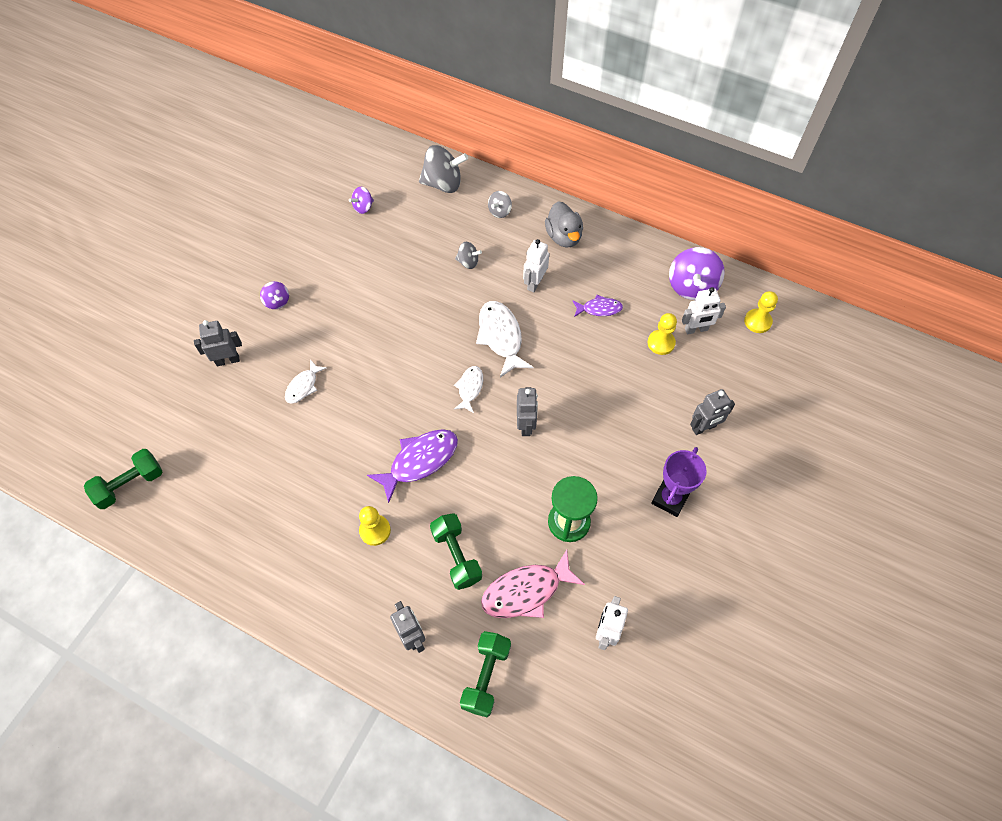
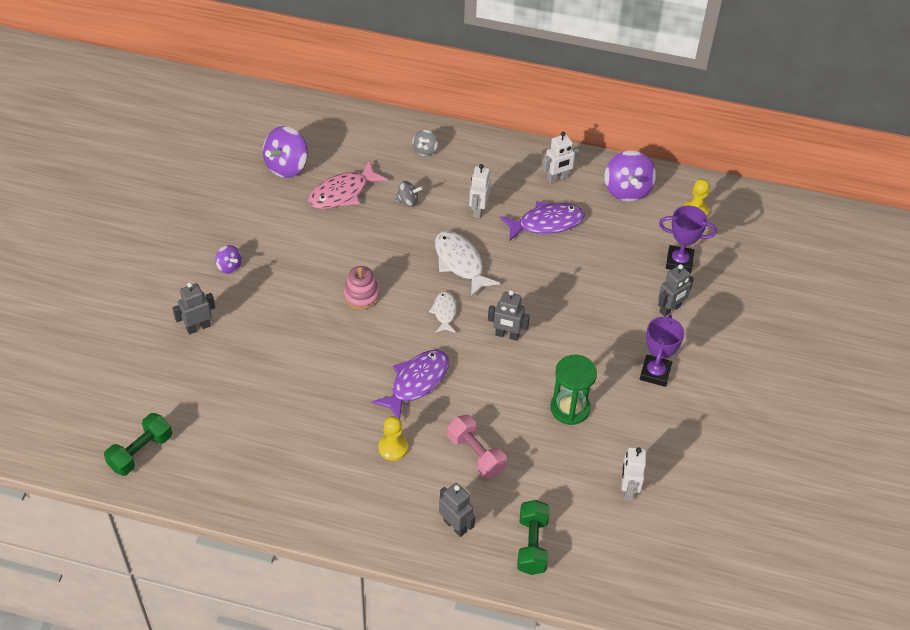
camera: 15 degrees left, 10 degrees down
(303, 386) = (282, 337): white fish -> none
(363, 207) = (287, 166): purple spinning top -> purple spinning top, size x1.90
(393, 355) = (361, 296): none -> pink stacking toy
(443, 184) = (360, 133): grey spinning top -> none
(456, 556) = (476, 454): green dumbbell -> pink dumbbell
(526, 425) = (507, 335): grey robot -> grey robot turned 120 degrees clockwise
(526, 591) = (548, 471): pink fish -> pink fish (342, 193)
(563, 237) = (494, 164): grey duck -> none
(599, 309) = (546, 223): purple fish -> purple fish, size x1.73
(661, 343) = (612, 244): yellow pawn -> none
(696, 329) = (641, 227): white robot -> white robot (557, 178)
(727, 375) = (679, 262): none -> purple trophy

